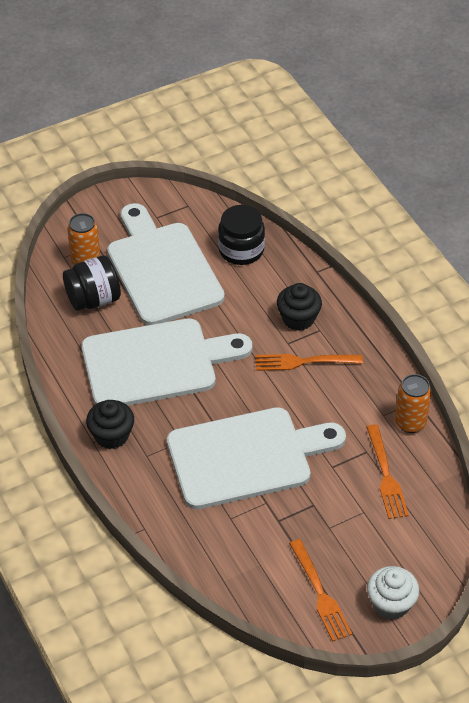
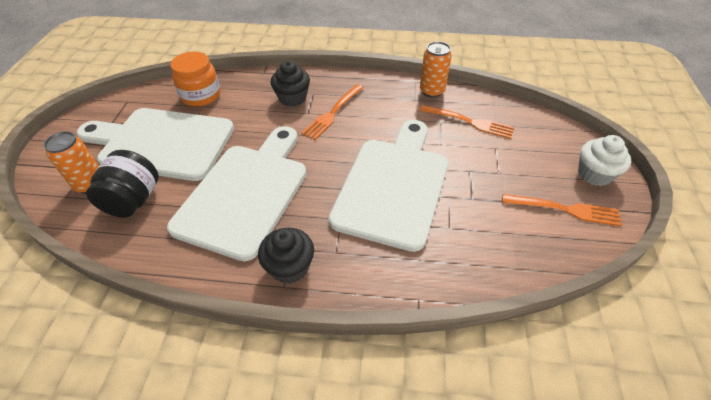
camera: 55 degrees left, 0 degrees up
(241, 250) = (201, 95): black jar -> orange jar

